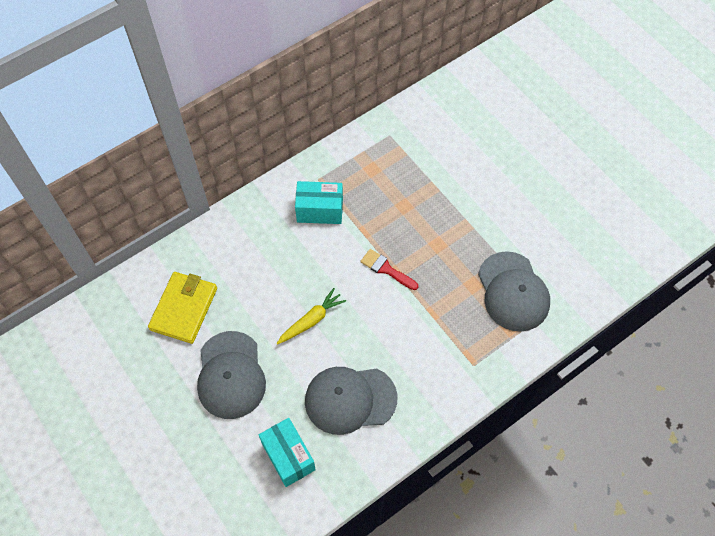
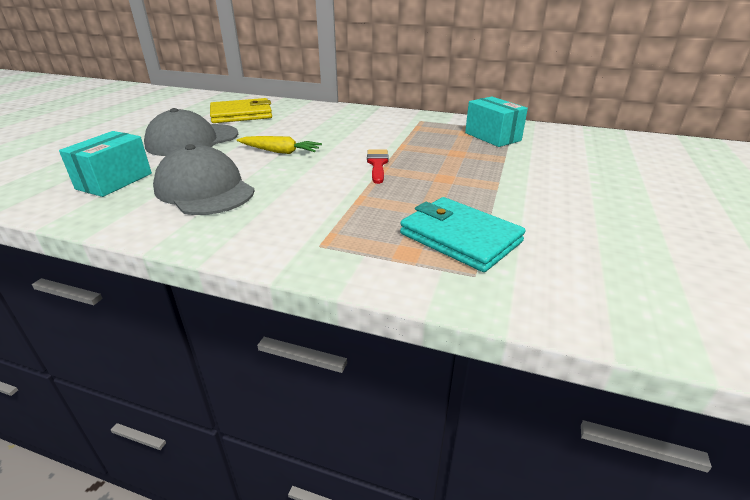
camera: 55 degrees right, 30 degrees down
(320, 210) = (393, 127): turquoise box -> turquoise box (492, 137)
(513, 291) = (460, 238): grey cap -> turquoise wallet

